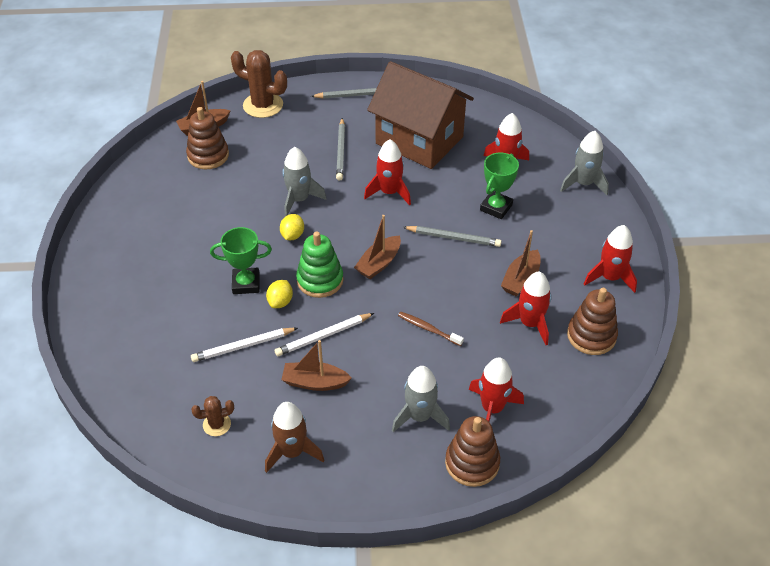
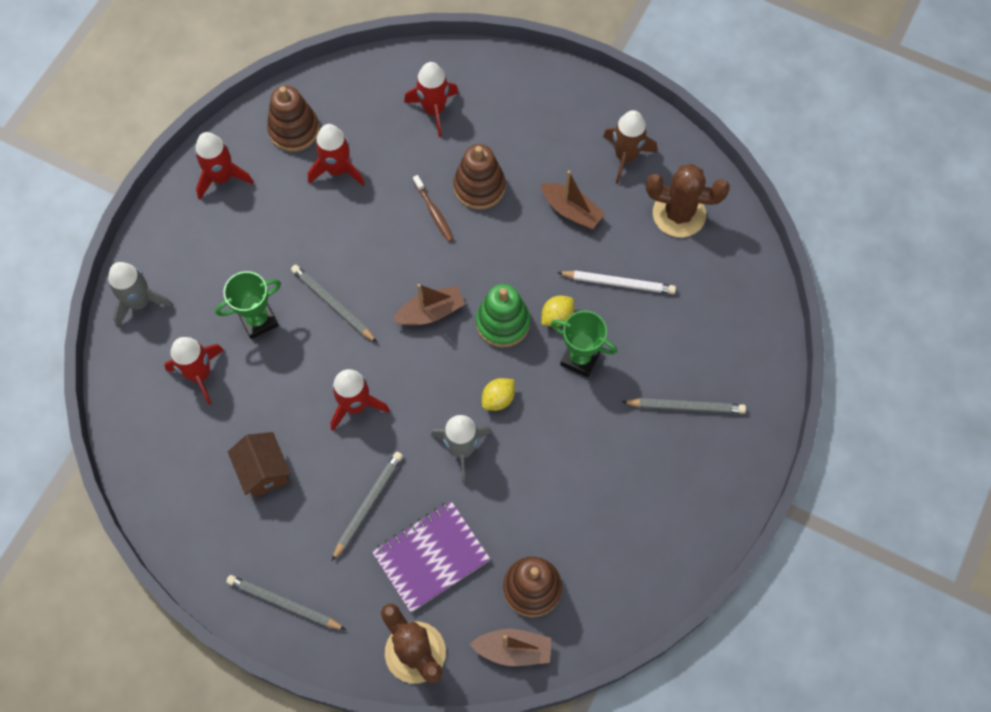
camera: 150 degrees left, 20 degrees up
(147, 288) = (686, 407): none -> grey pencil
(217, 424) = (679, 214): brown cactus -> brown cactus, size x1.92
(282, 145) = (431, 556): none -> purple notebook
(323, 336) = (537, 255): white pencil -> none
(419, 140) = (264, 471): brown house -> brown house, size x0.47
(420, 416) = (499, 133): grey rocket -> none
(472, 463) = (484, 75): brown stacking toy -> brown stacking toy (479, 187)
(521, 279) = (306, 219): brown boat -> none

